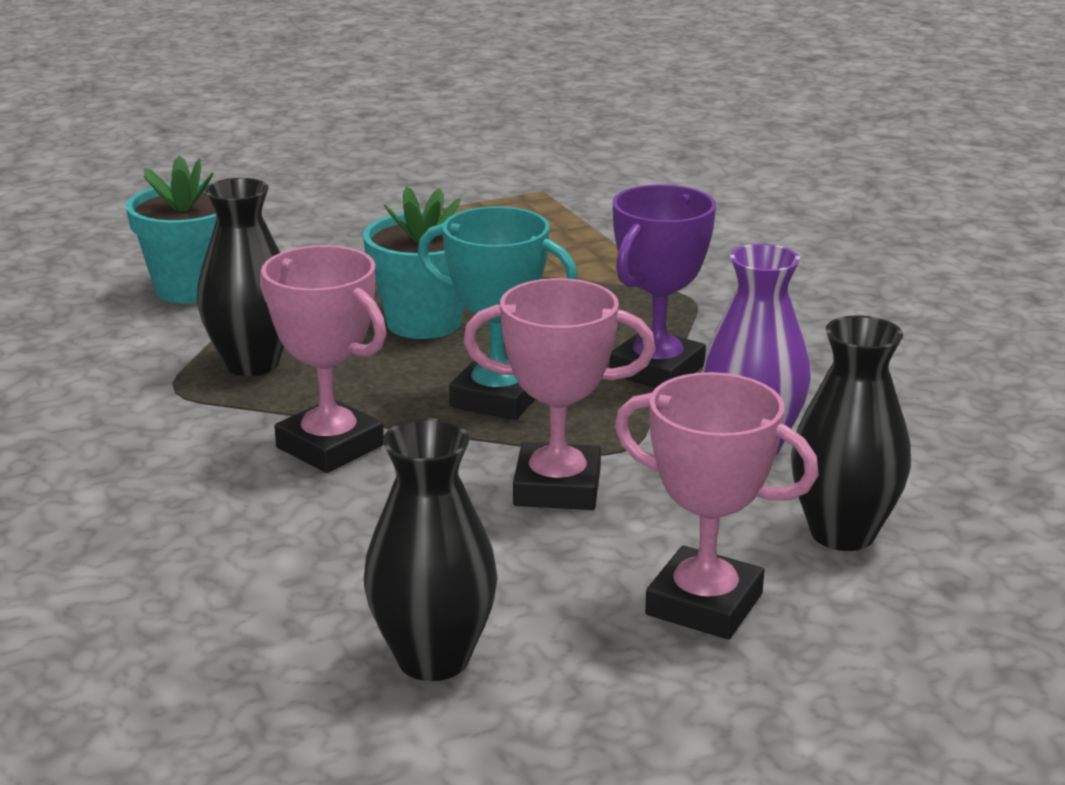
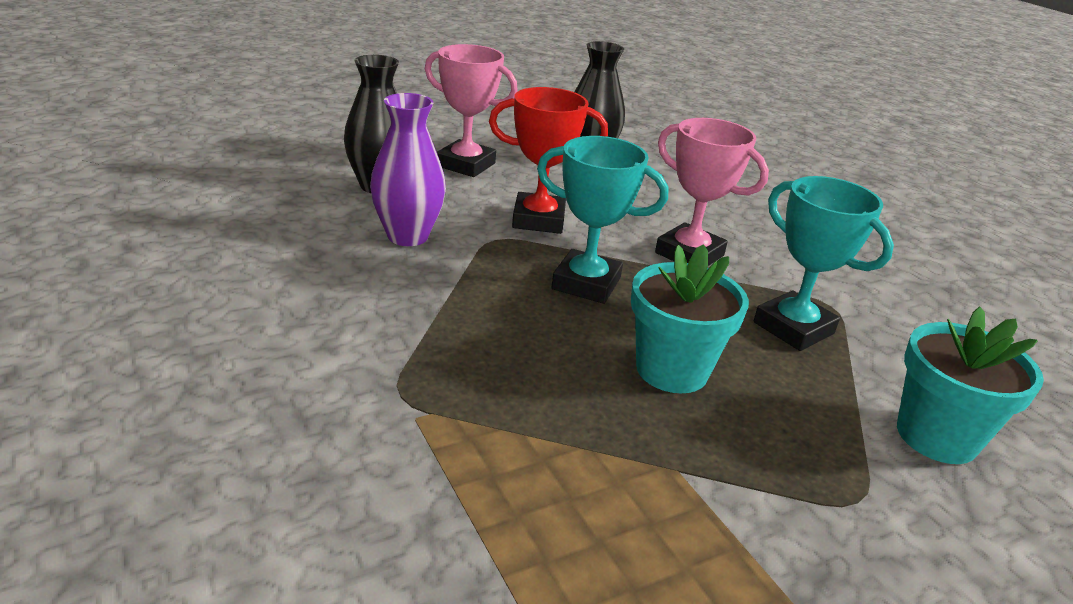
camera: 175 degrees right, 5 degrees up
(252, 364) = (793, 328): black vase -> turquoise trophy
(557, 487) = (538, 220): pink trophy -> red trophy
(657, 370) = (458, 301): purple trophy -> none

